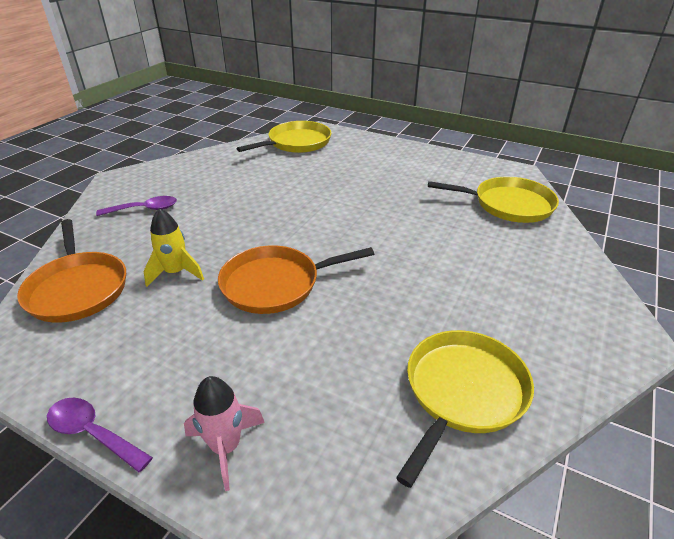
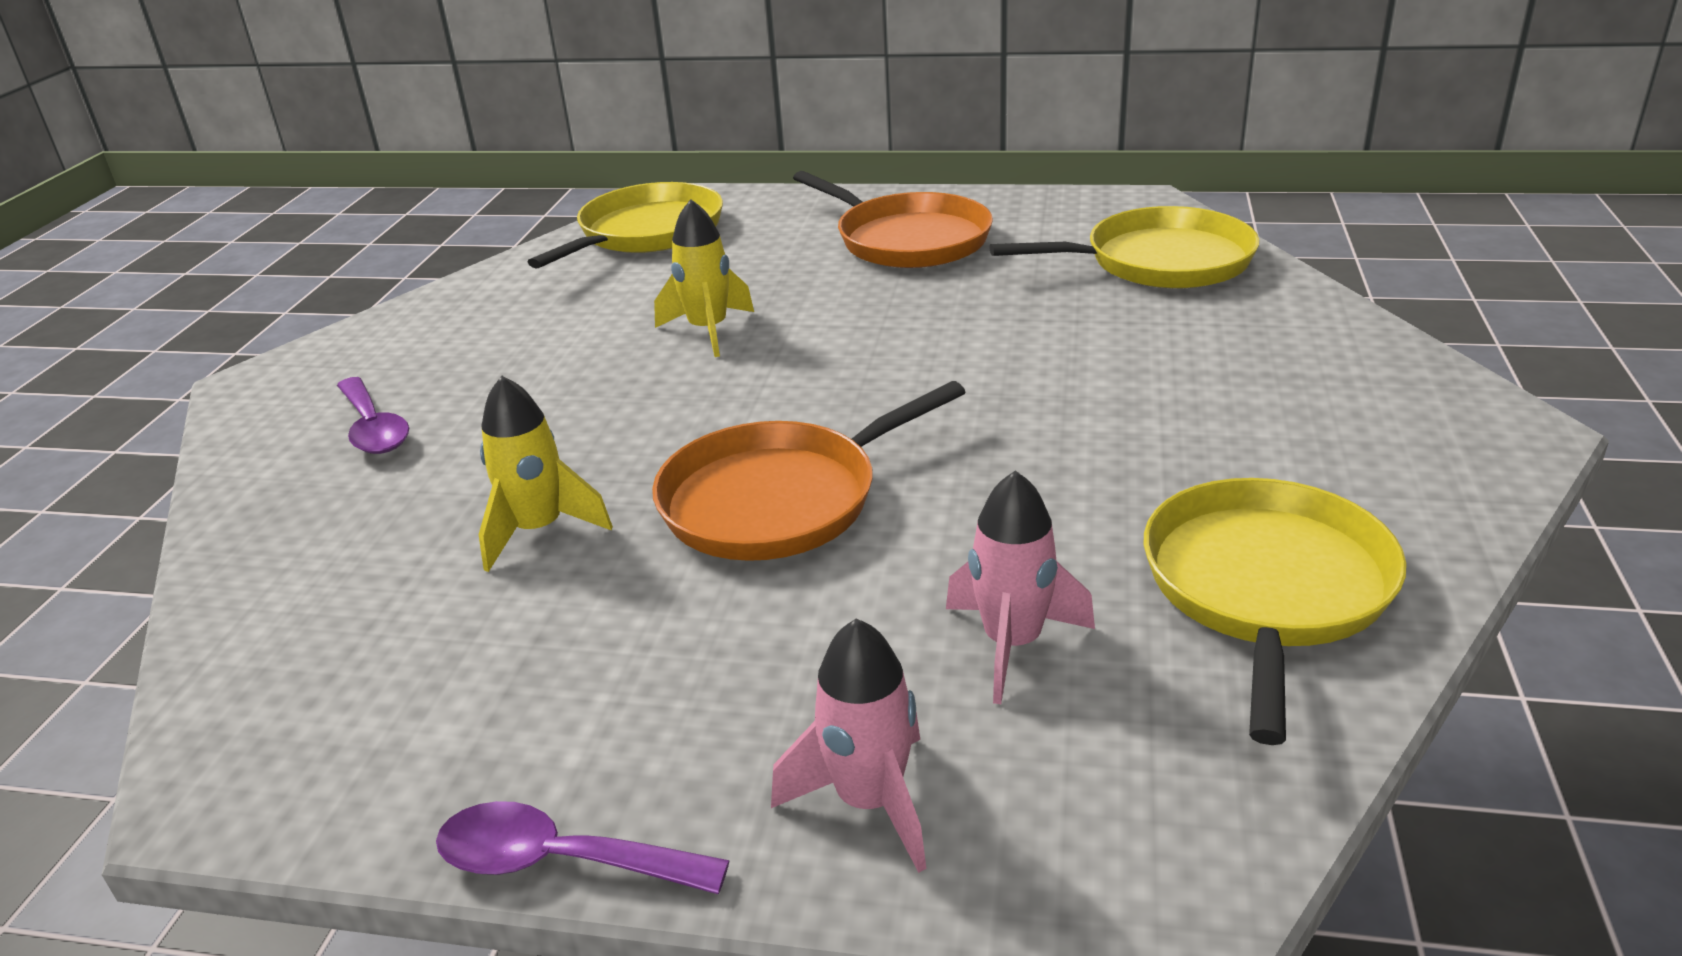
camera: 15 degrees left, 5 degrees down
(78, 289) = (322, 614): orange pan -> orange pan (908, 240)
(144, 209) = (373, 428): purple spoon -> purple spoon turned 90 degrees clockwise
(294, 195) = (708, 331): none -> yellow rocket
(331, 386) = (1012, 644): none -> pink rocket

